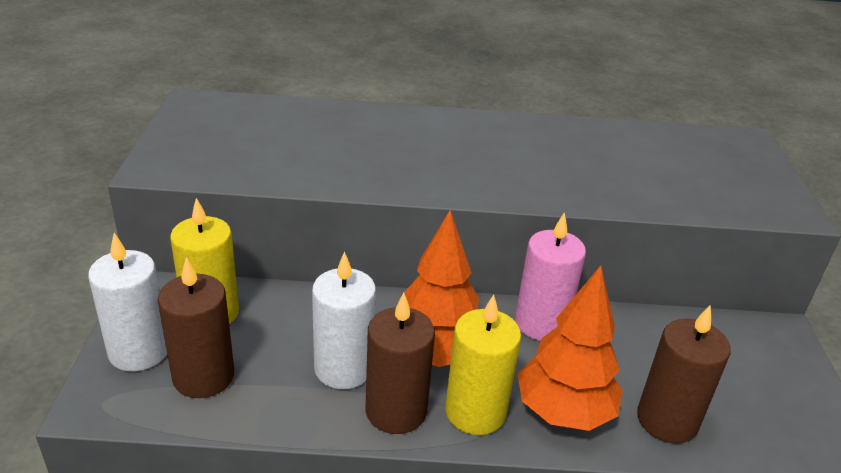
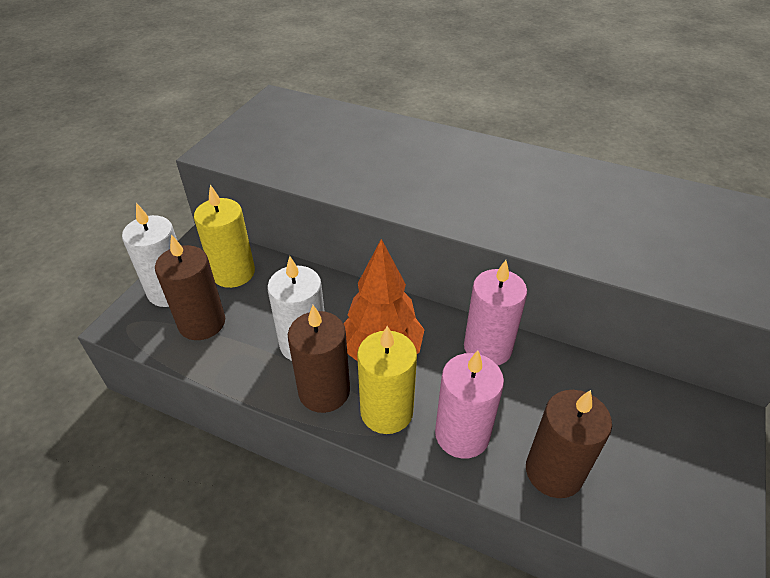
camera: 25 degrees right, 10 degrees up
(563, 412) = (462, 434): orange tree -> pink candle

